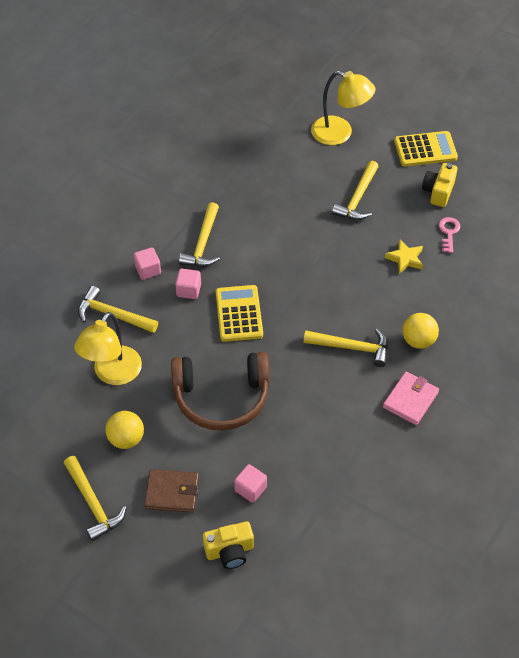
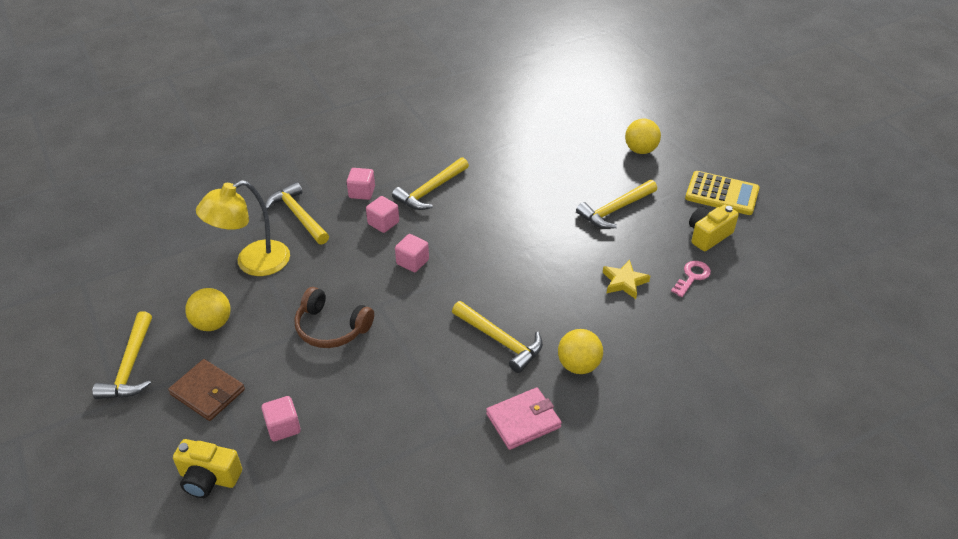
camera: 30 degrees right, 10 degrees down
(221, 397) = (331, 328): brown headphones -> brown headphones, size x0.65
(239, 314) = (412, 262): yellow calculator -> pink cube
(340, 133) = (640, 150): yellow lamp -> yellow ball

